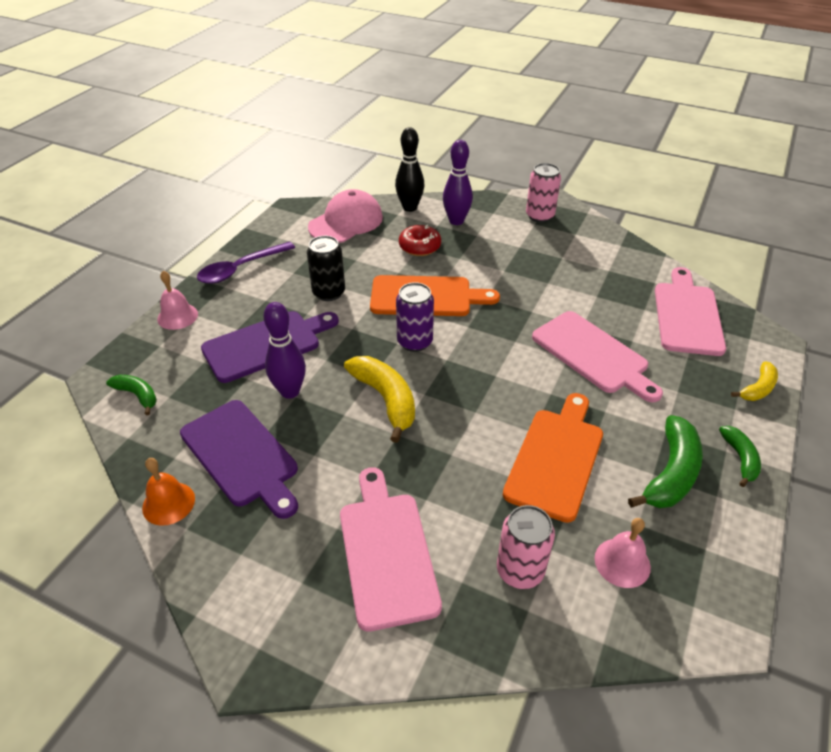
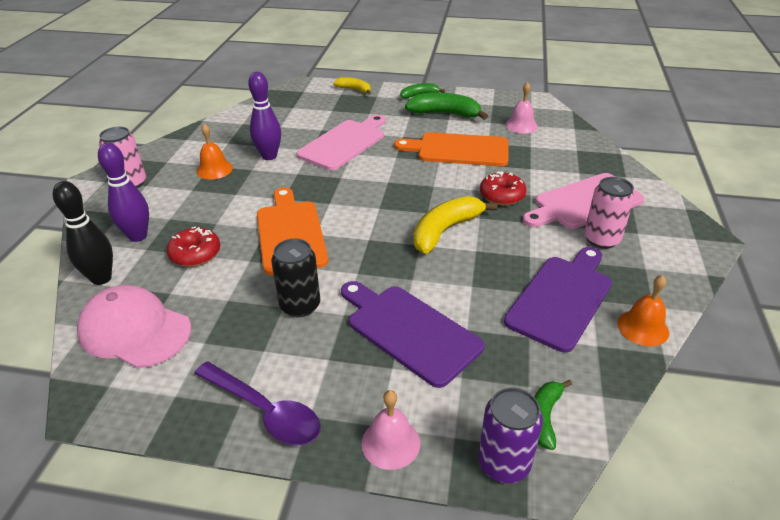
camera: 105 degrees left, 5 degrees down
(290, 391) = (468, 291): purple bowling pin -> purple bowling pin (269, 156)
(415, 342) = (363, 228): purple can -> purple can (504, 463)
(433, 469) = (502, 195): none -> red donut
(520, 570) = (554, 154): pink can -> pink can (601, 239)
(553, 260) = (214, 169): none -> orange bell
(687, 315) = (283, 110): pink cutting board -> none

